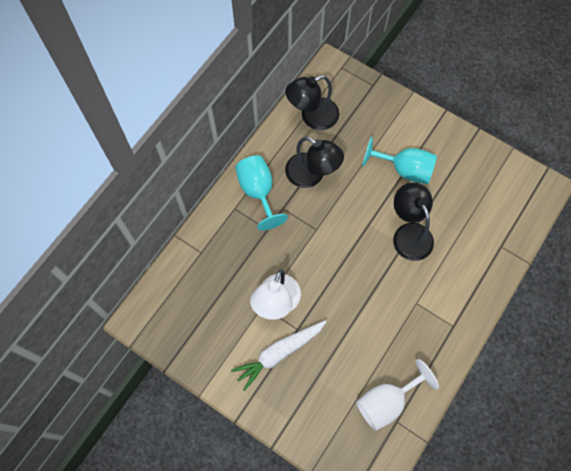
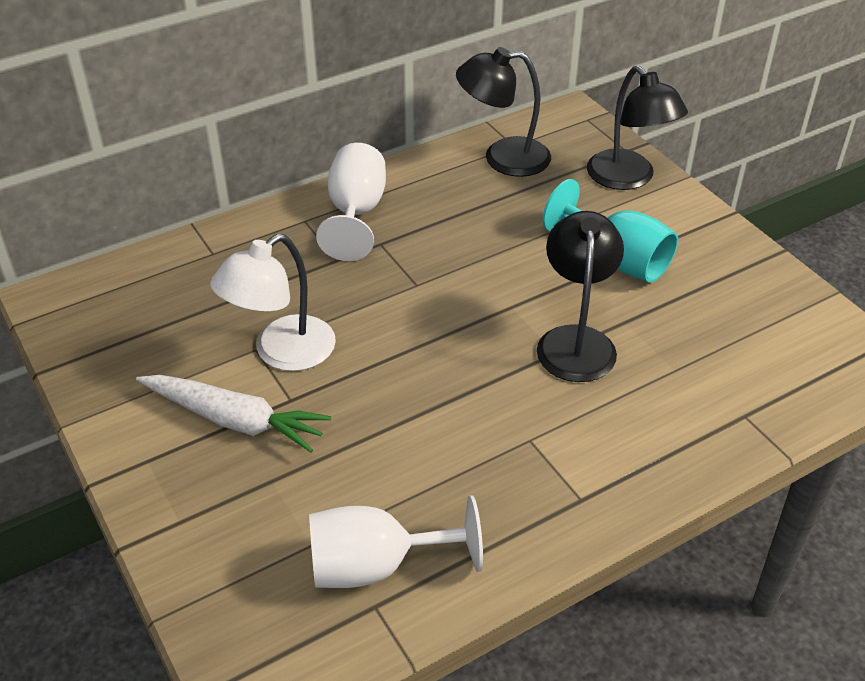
camera: 25 degrees right, 25 degrees down
(258, 192) = (356, 213): turquoise goblet -> white goblet
(279, 353) = (234, 420): white carrot -> white carrot turned 150 degrees counterclockwise
(311, 175) = (455, 220): black lamp -> black lamp (628, 178)

